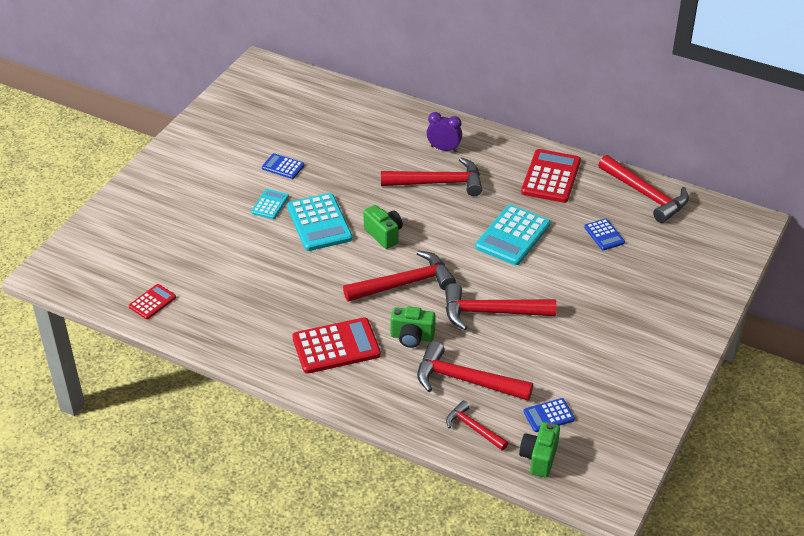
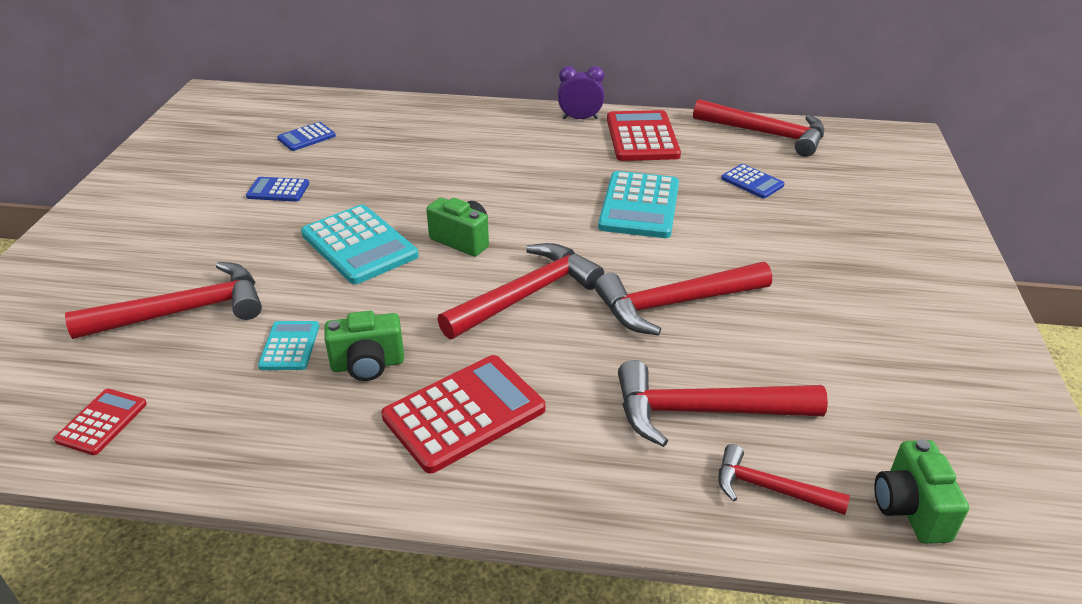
camera: 20 degrees left, 5 degrees down
(270, 204) = (274, 237): turquoise calculator -> turquoise calculator (289, 346)
(412, 337) = (580, 367): green camera -> green camera (368, 365)
(438, 183) = (505, 169): red hammer -> red hammer (184, 311)
(444, 149) = (491, 134): purple clock -> purple clock (580, 118)
(549, 415) = (868, 432): blue calculator -> blue calculator (306, 137)

